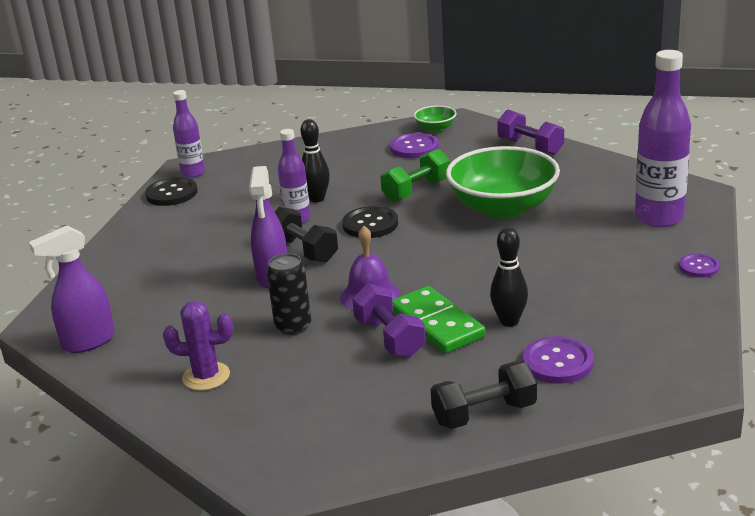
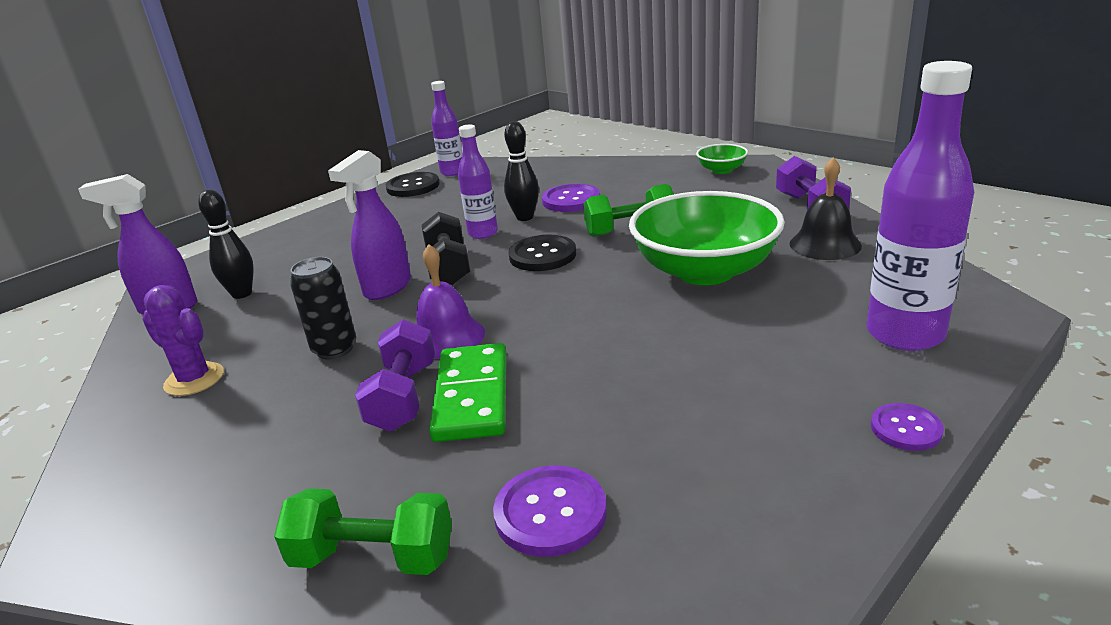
camera: 30 degrees right, 0 degrees up
(414, 147) = (678, 185): purple button -> purple button (571, 200)
(484, 414) = (373, 557): black dumbbell -> green dumbbell
(509, 321) = (556, 424): black bowling pin -> black bowling pin (242, 294)
(564, 172) = (825, 244): none -> black bell

